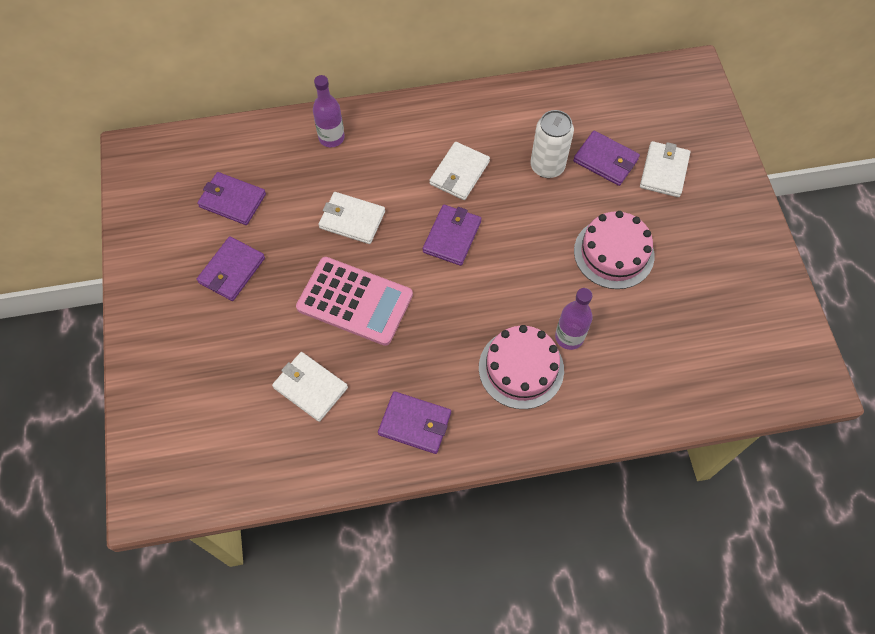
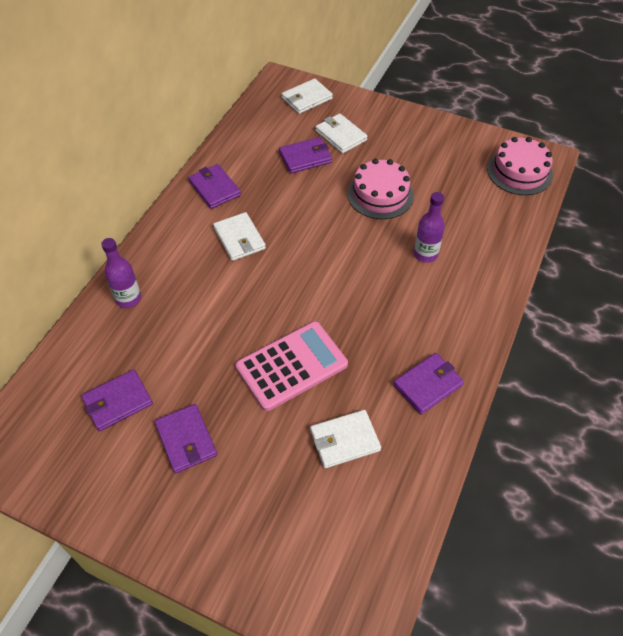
camera: 55 degrees left, 10 degrees down
(352, 219) = (217, 327): white wallet -> white wallet (306, 98)
(452, 236) = (289, 273): purple wallet -> purple wallet (215, 188)
(521, 368) = (429, 294): pink cake -> pink cake (519, 172)
(547, 166) = (281, 189): white can -> none

